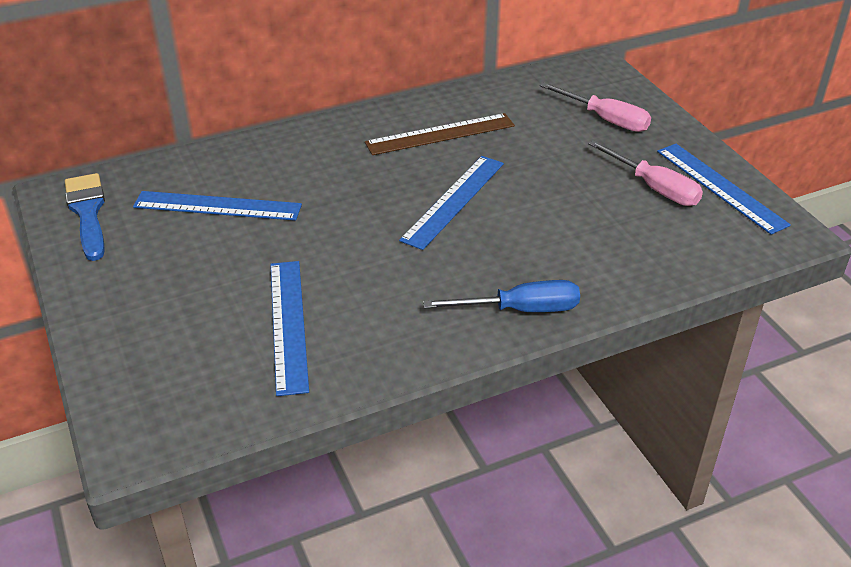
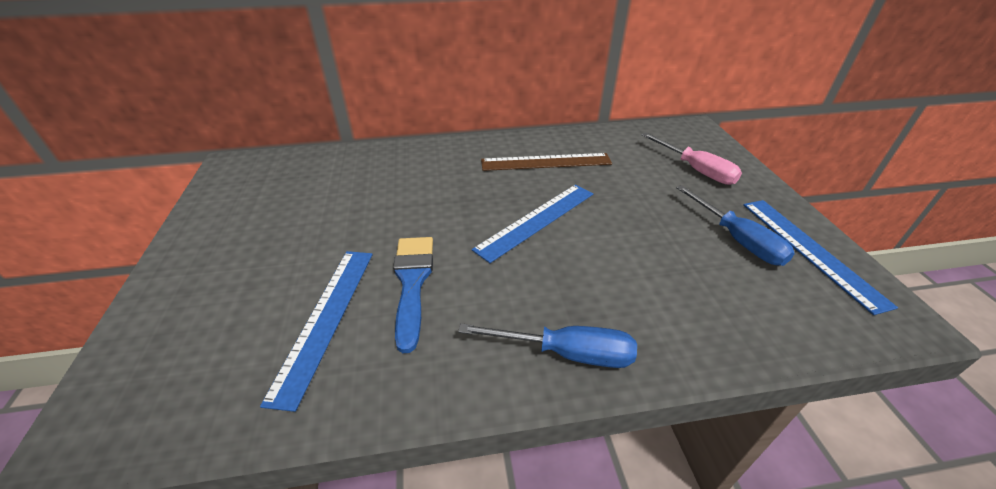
camera: 15 degrees right, 0 degrees up
(88, 212) = (239, 181): blue brush -> blue brush (412, 282)
(217, 206) = (337, 192): blue ruler -> none
(654, 188) = (737, 239): pink screwdriver -> blue screwdriver

